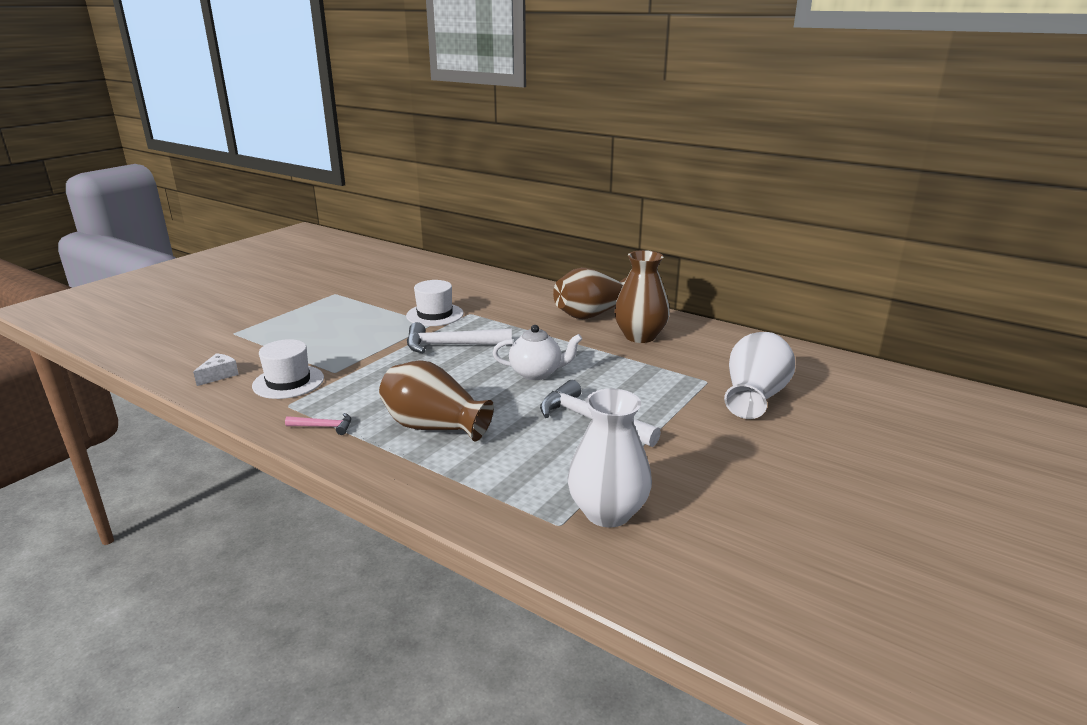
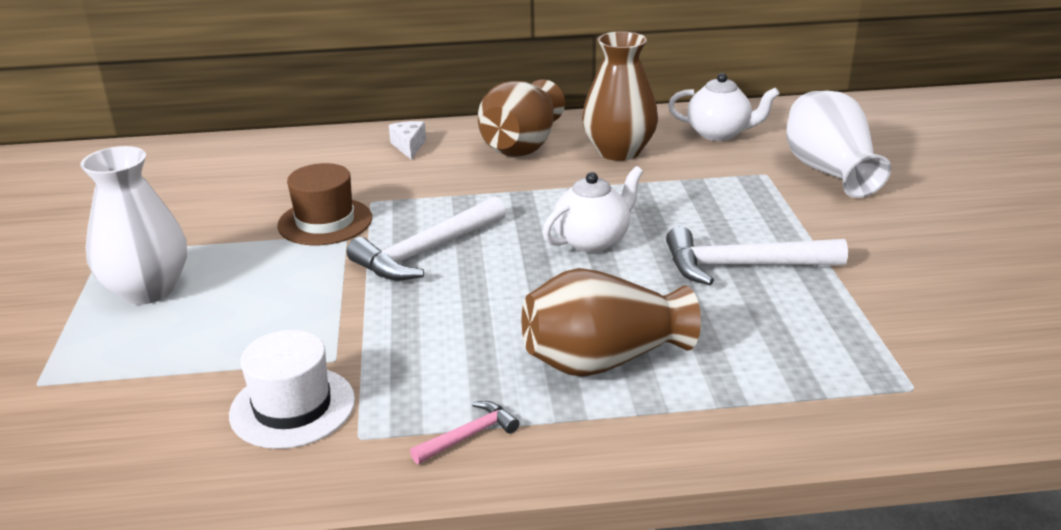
camera: 40 degrees left, 5 degrees up
(219, 375) = (152, 456): white cheese -> white cheese (409, 146)
(435, 315) = (325, 222): white hat -> brown hat
(607, 512) = (926, 351): white vase -> white vase (147, 290)
(723, 349) = (719, 134): none -> white teapot

